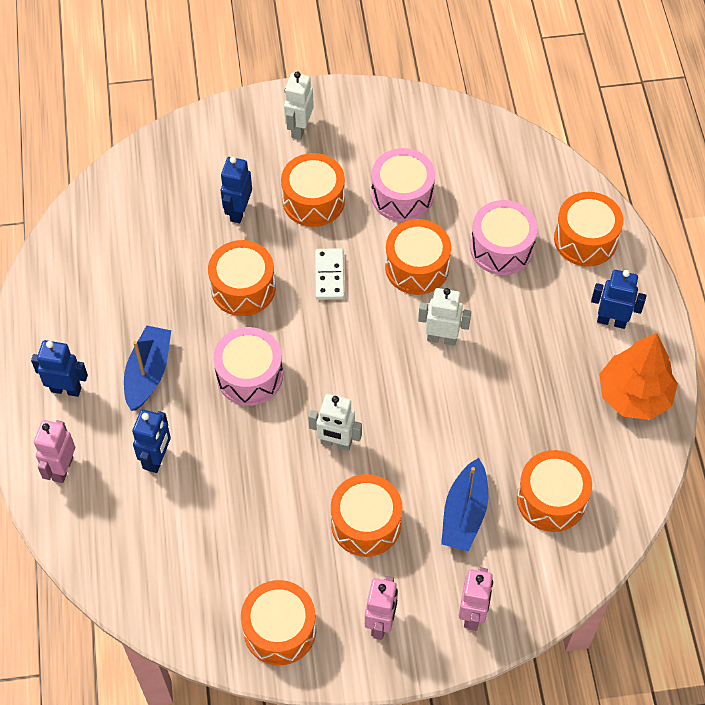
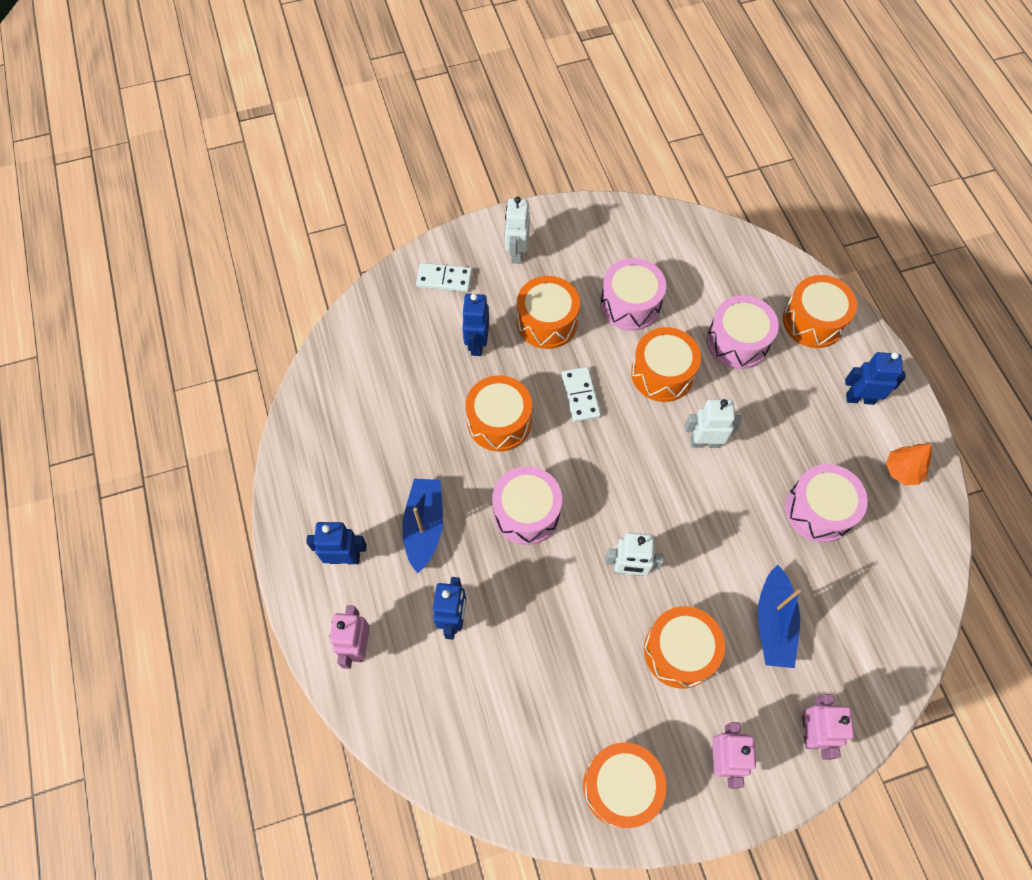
camera: 10 degrees left, 5 degrees up
(220, 144) = (444, 279): none -> white domino
(538, 419) = (818, 510): none -> pink drum
(551, 499) = (853, 593): orange drum -> none
(634, 395) = (902, 470): orange tree -> orange tree, size x0.54

